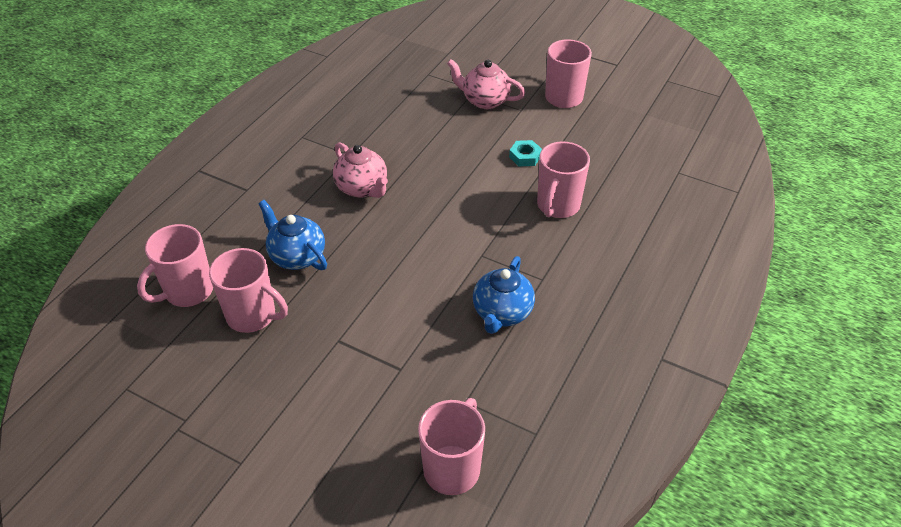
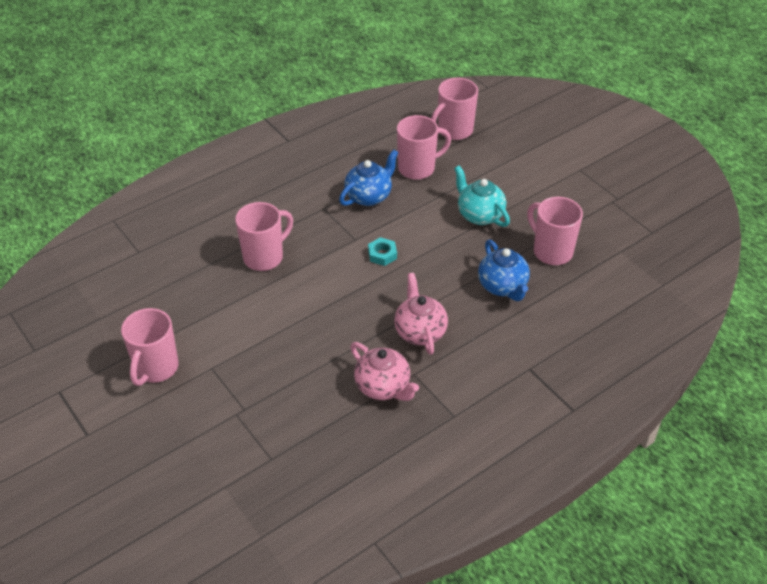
camera: 155 degrees left, 0 degrees up
(187, 292) = (600, 286): pink mug -> pink mug (418, 168)
(356, 335) = (479, 215): none -> turquoise teapot
(485, 101) = (238, 393): pink teapot -> pink teapot (383, 387)
(525, 156) = (252, 312): turquoise nut -> turquoise nut (382, 254)

